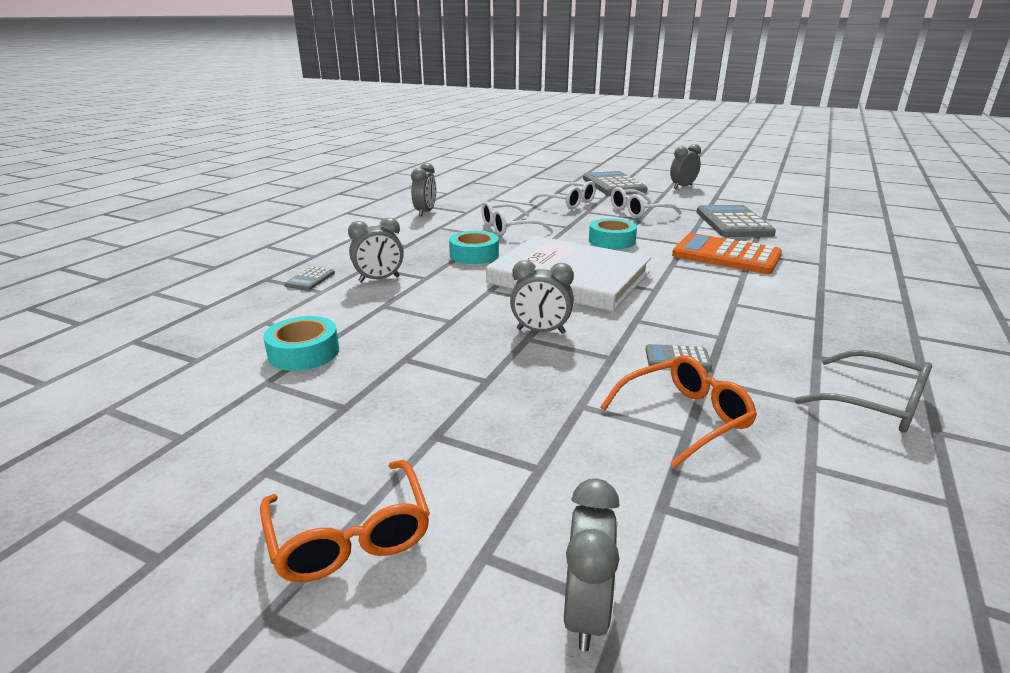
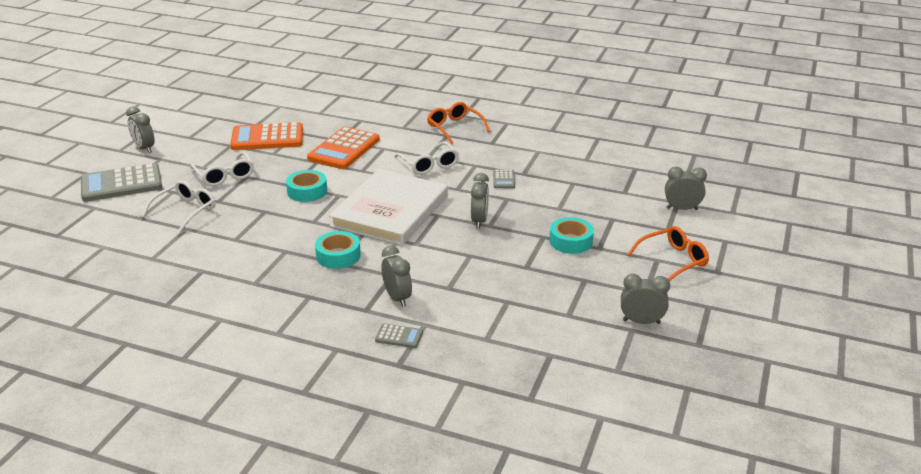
camera: 95 degrees left, 5 degrees up
(304, 352) = (528, 308): turquoise tape -> turquoise tape (570, 241)
(425, 212) = (197, 298): grey clock -> grey clock (641, 322)
(508, 228) = (264, 242): white glasses -> white glasses (429, 164)
(684, 418) = (561, 182): orange glasses -> orange glasses (455, 128)
(733, 223) = (267, 138): grey calculator -> orange calculator
(875, 404) = (534, 138): grey glasses -> none

